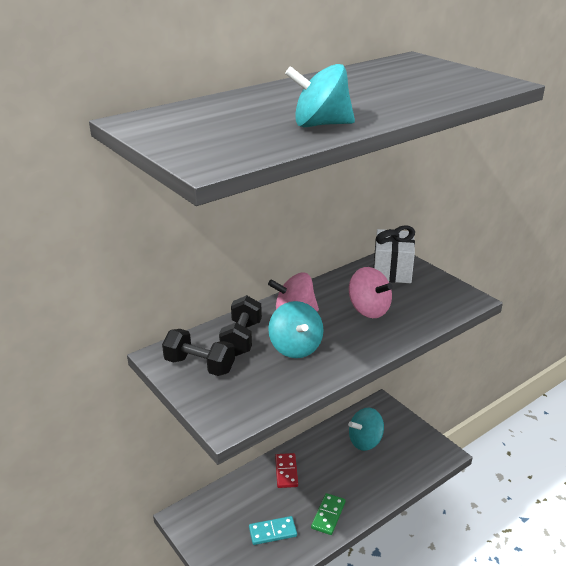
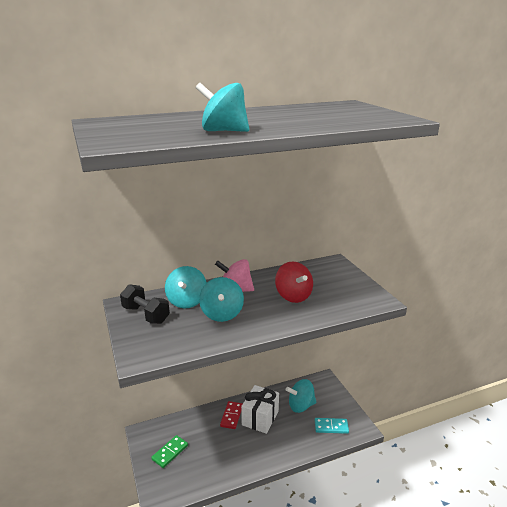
camera: 15 degrees right, 5 degrees down
(241, 339) = (187, 301): black dumbbell -> turquoise spinning top
(272, 532) = (202, 459): turquoise domino -> turquoise domino (331, 427)
(328, 515) = (249, 456): green domino -> green domino (170, 452)
(368, 310) = (293, 296): pink spinning top -> red spinning top
(392, 271) = (327, 271): white gift -> white gift (260, 418)

